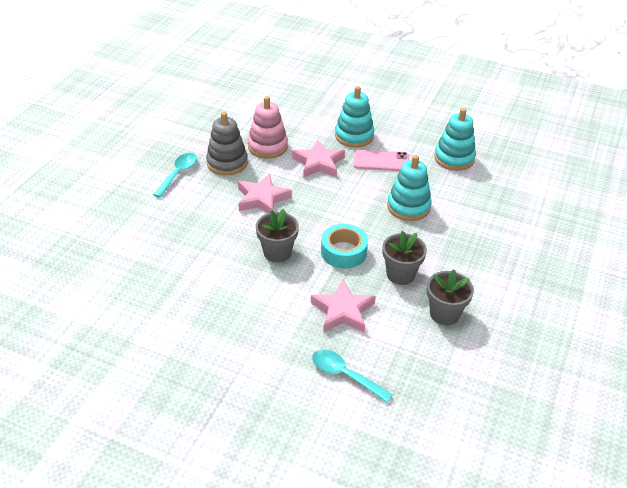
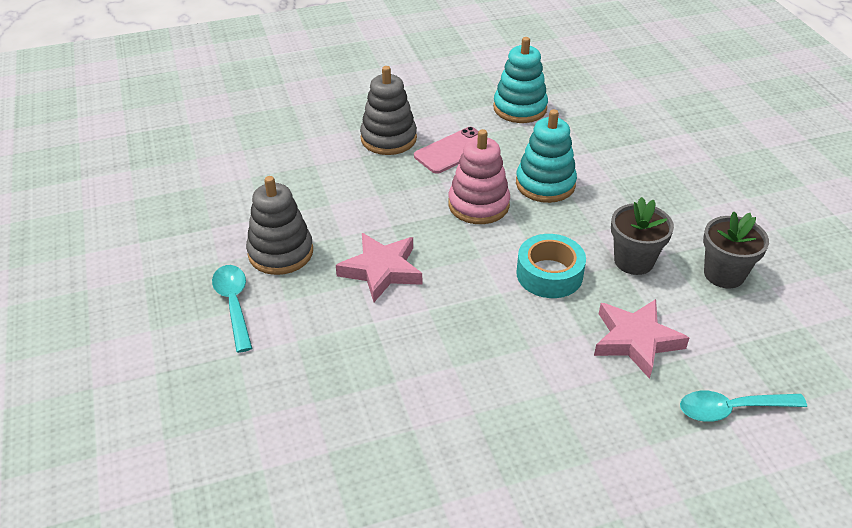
camera: 40 degrees left, 0 degrees up
(267, 146) = (305, 204): pink stacking toy -> pink stacking toy (478, 205)
(277, 252) = (483, 322): grey flower pot -> none
(318, 163) = (390, 191): pink star -> none
(354, 136) = (388, 138): turquoise stacking toy -> grey stacking toy

